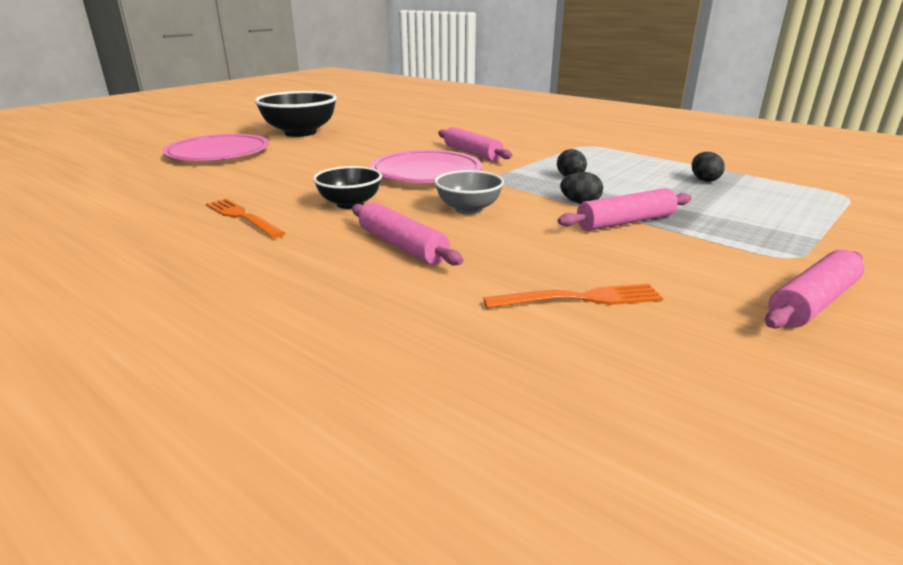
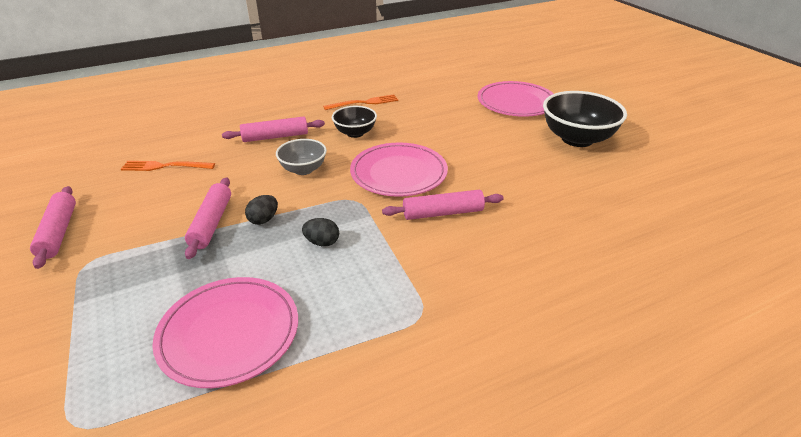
camera: 115 degrees right, 10 degrees up
(581, 298) = (164, 166): orange fork -> orange fork turned 75 degrees clockwise
(704, 180) = (229, 333): black egg -> pink plate

